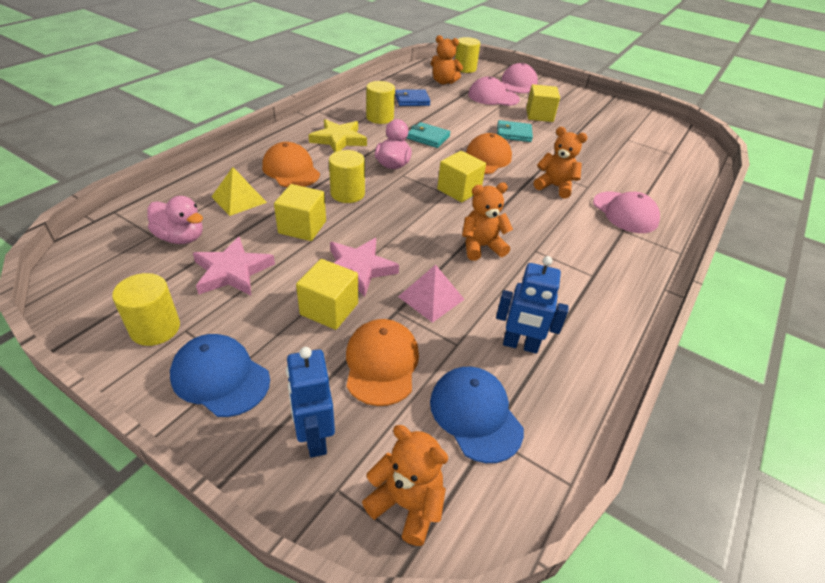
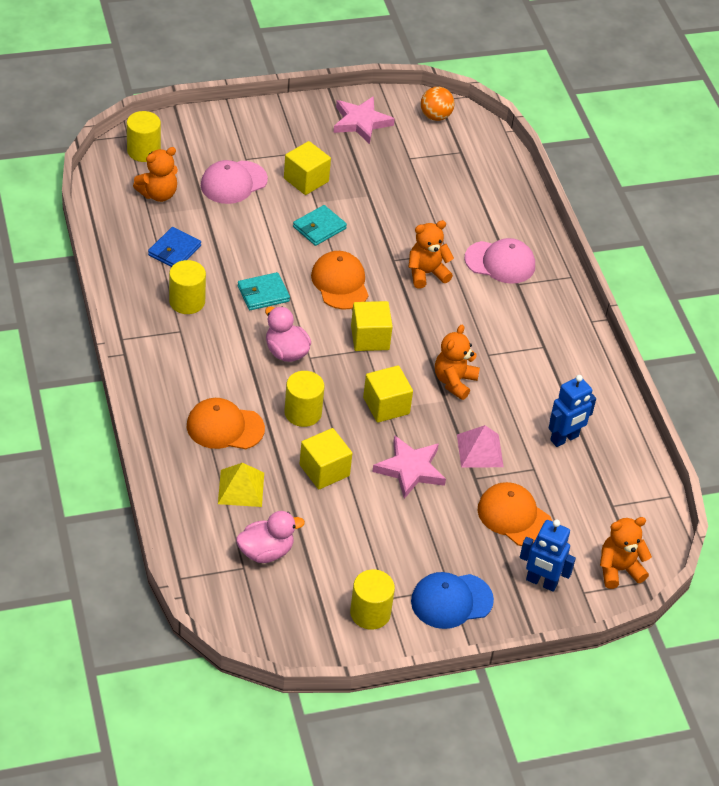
camera: 50 degrees left, 5 degrees up
(232, 271) = (343, 542): pink star -> pink star (361, 122)
(329, 309) = (438, 511): yellow cube -> yellow cube (386, 405)
(339, 139) = (201, 360): yellow star -> none
(475, 414) = (593, 501): blue cap -> none
(518, 83) = (225, 138): pink cap -> none
(675, 134) = (435, 116): none -> orange ball

